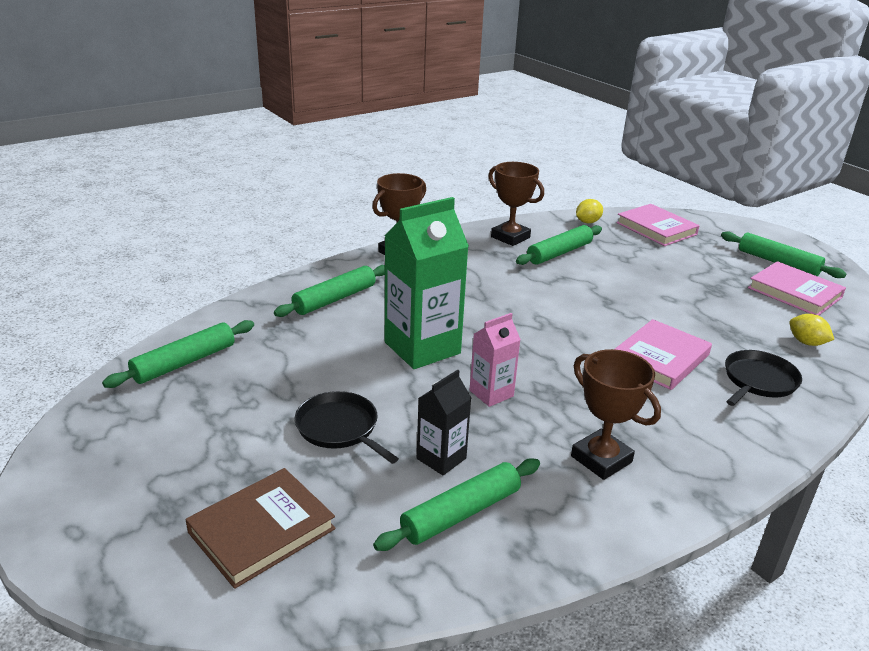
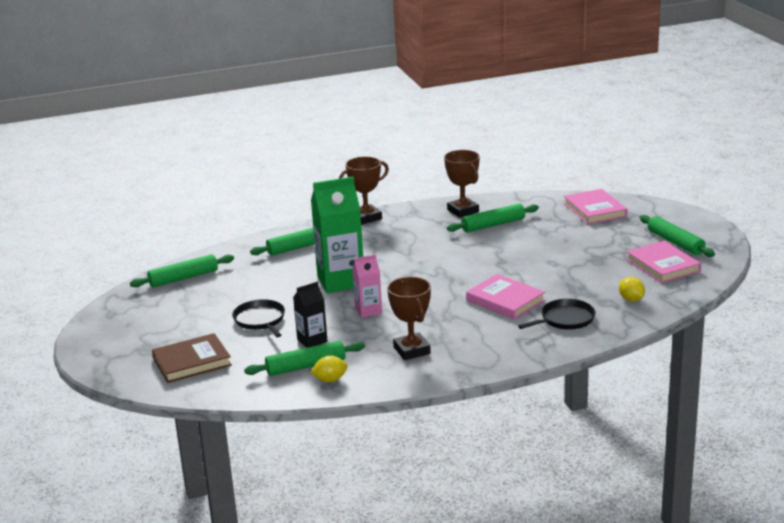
camera: 20 degrees right, 5 degrees down
(587, 222) = (539, 202): yellow lemon -> yellow lemon (330, 380)
(660, 358) = (505, 300): pink book -> pink book turned 75 degrees clockwise

